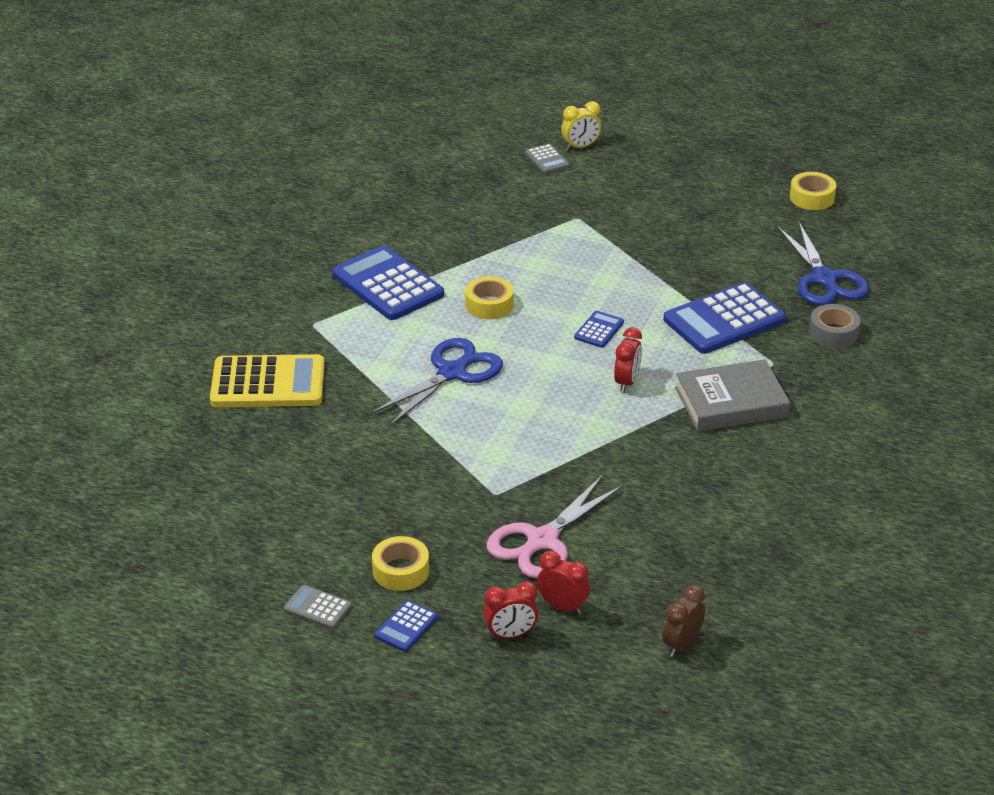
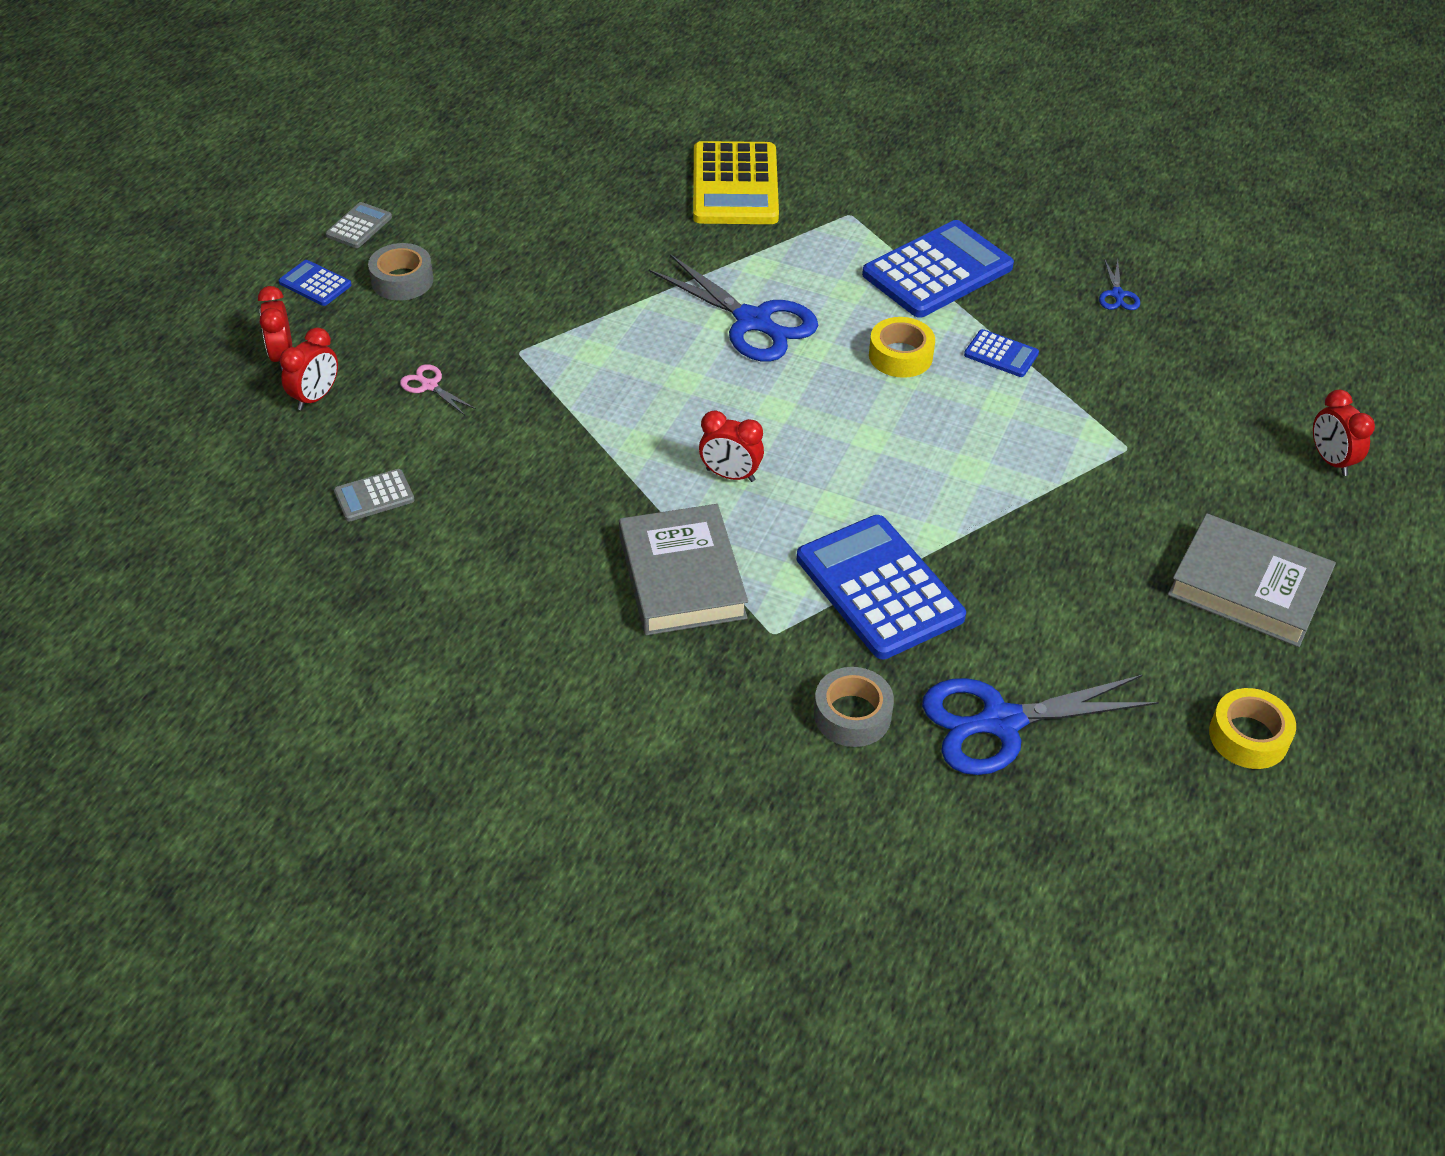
camera: 90 degrees right, 10 degrees up
(401, 571) = (402, 280): yellow tape -> grey tape
(416, 209) = (1117, 295): none -> blue scissors
(542, 541) = (429, 385): pink scissors -> pink scissors, size x0.44
(547, 159) = (1282, 423): grey calculator -> grey calculator (374, 496)
(580, 147) = (1330, 461): yellow clock -> red clock
(599, 330) = (848, 455): blue calculator -> blue calculator (1001, 354)
(682, 644) = (227, 490): brown clock -> none
(696, 186) = (1248, 587): none -> grey book

